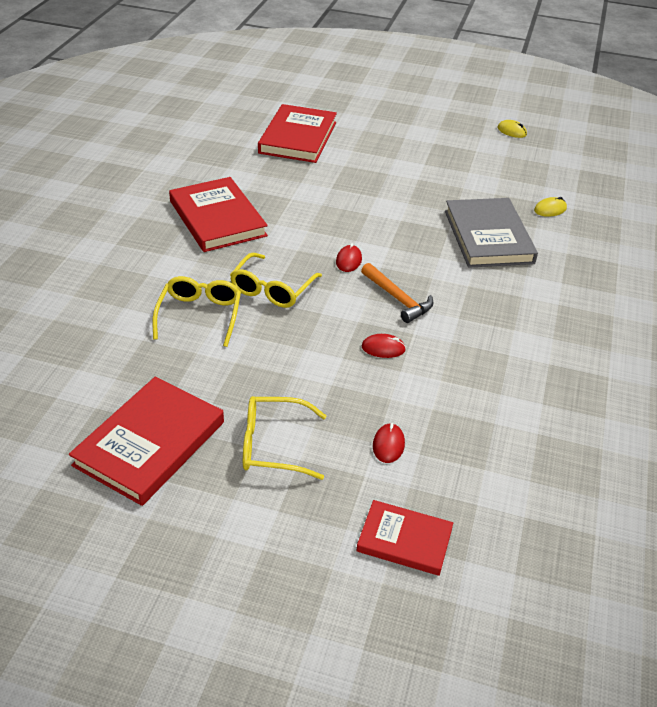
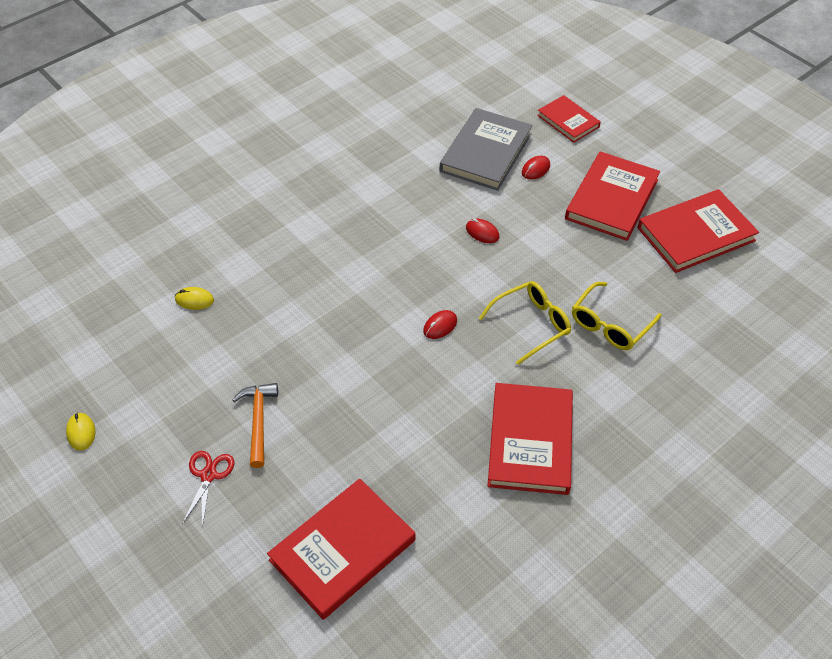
camera: 145 degrees left, 10 degrees up
(273, 445) = (611, 199): yellow glasses -> red book
(397, 298) = (432, 269): orange hammer -> orange hammer (258, 421)
(413, 139) = (208, 475): none -> red scissors
(488, 237) = (289, 295): grey book -> grey book (485, 152)

